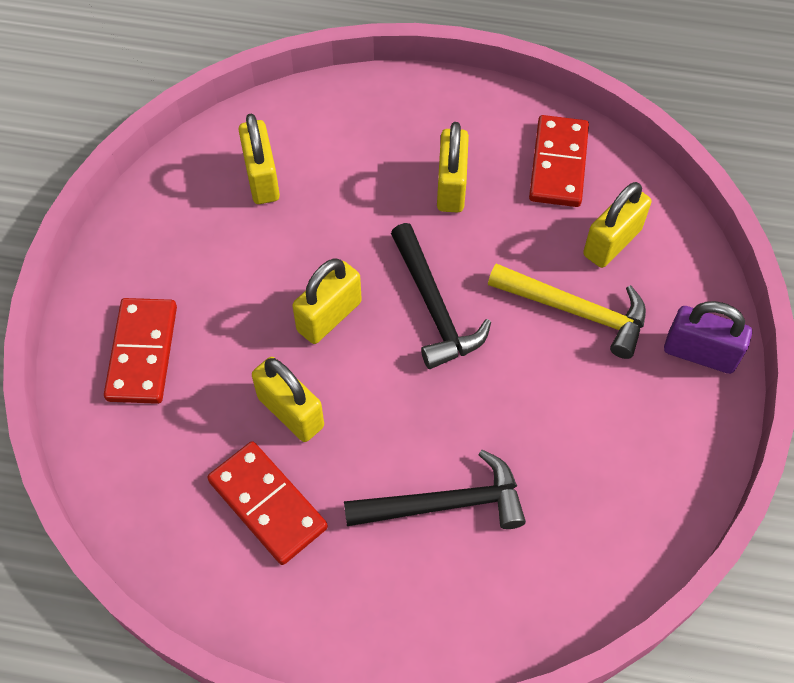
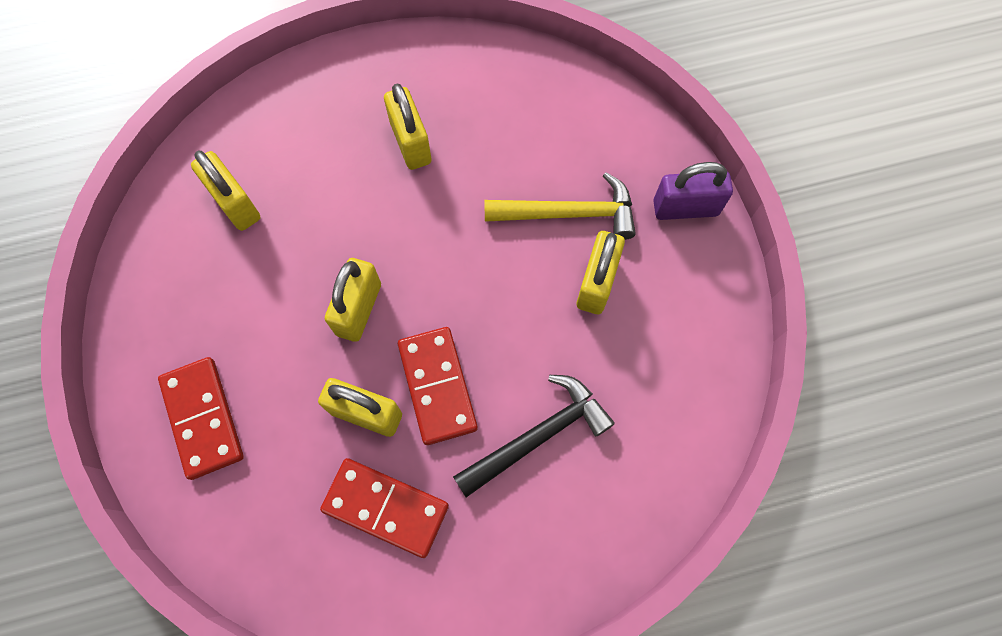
camera: 25 degrees left, 10 degrees up
(434, 307) = (447, 261): black hammer -> none
(558, 164) = (493, 85): red domino -> red domino (437, 386)
(612, 242) = (570, 138): yellow padlock -> yellow padlock (596, 283)

